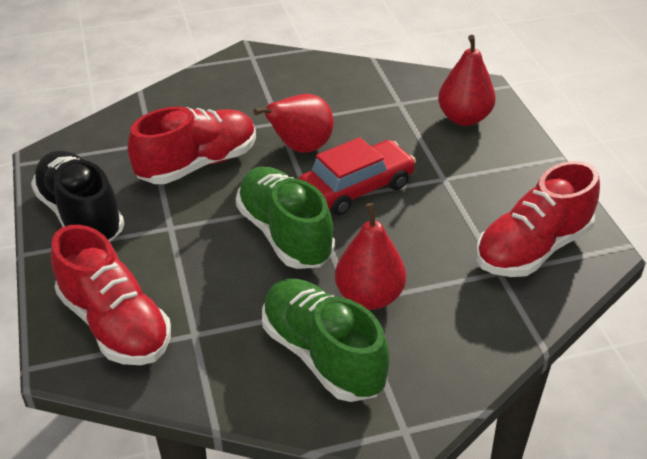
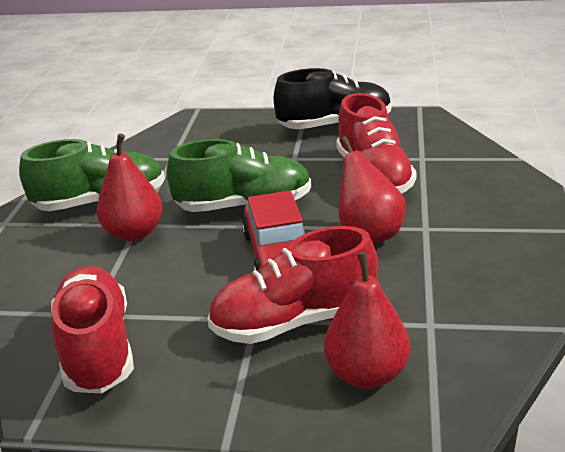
camera: 115 degrees right, 10 degrees down
(115, 324) = (208, 133): red shoe -> red shoe (294, 321)

